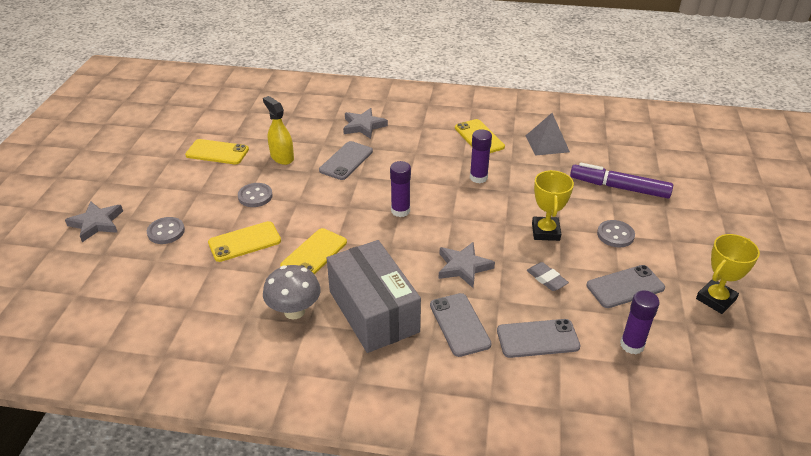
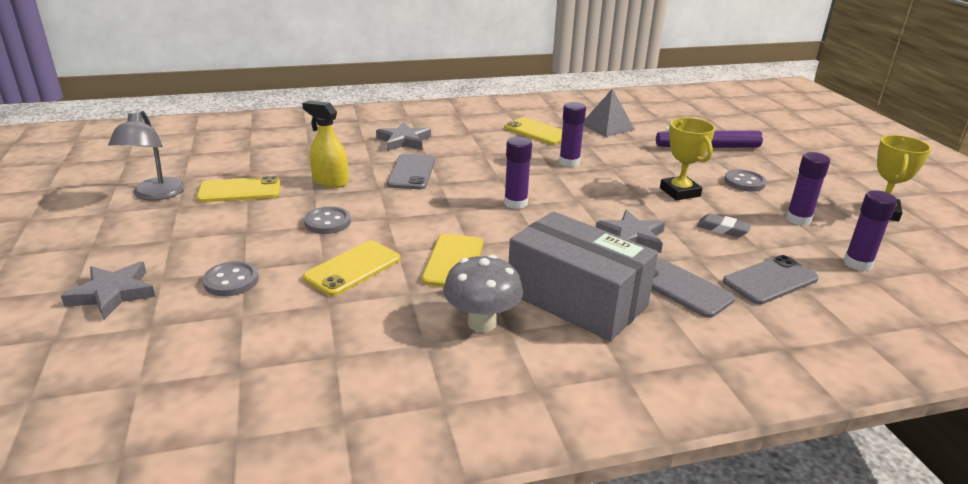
camera: 25 degrees left, 10 degrees down
(163, 144) = (155, 195): none -> grey lamp
(625, 287) = (798, 219): grey phone -> purple glue stick

